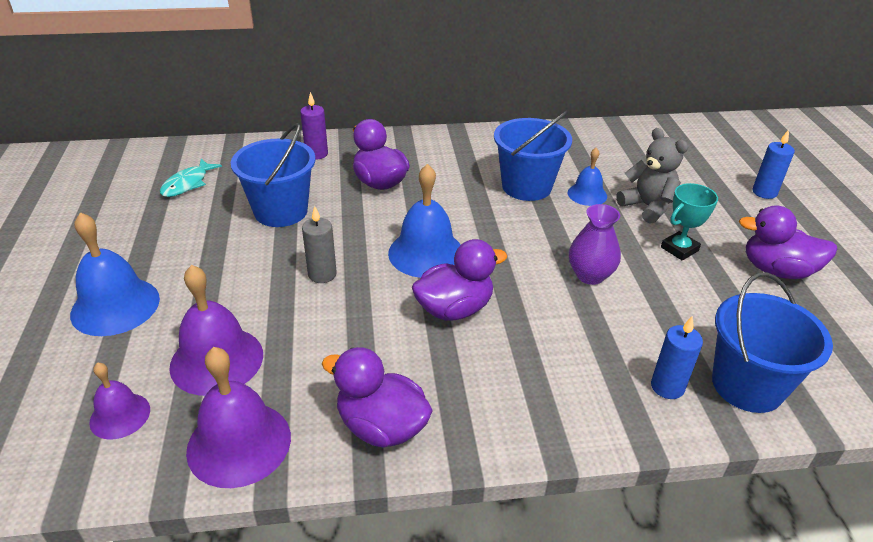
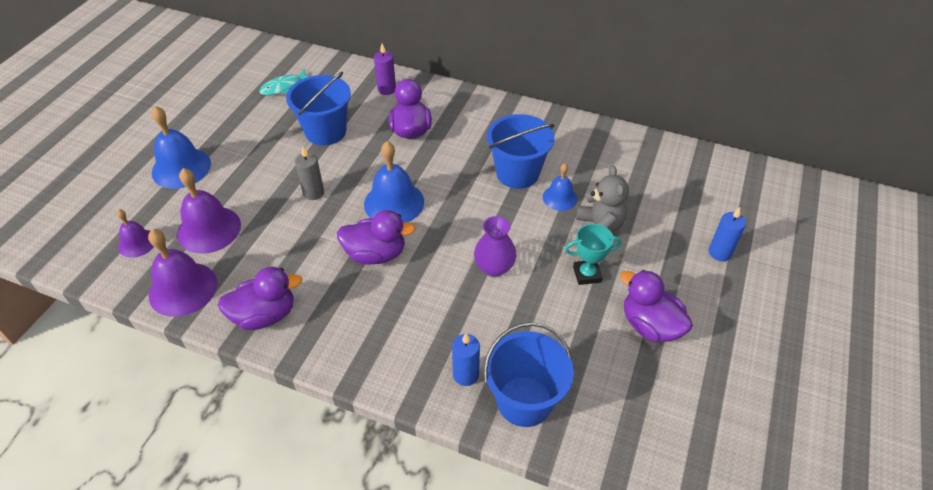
camera: 30 degrees right, 10 degrees up
(381, 426) = (265, 315): purple duck -> purple duck turned 105 degrees clockwise

